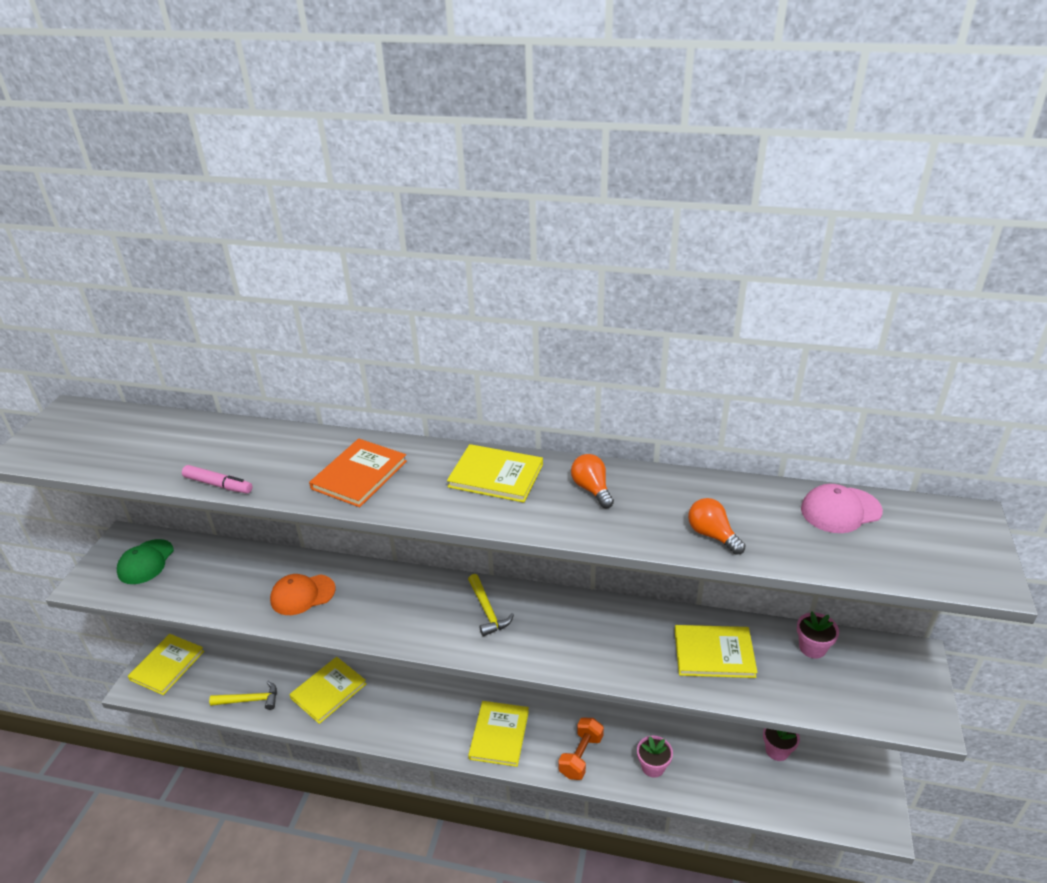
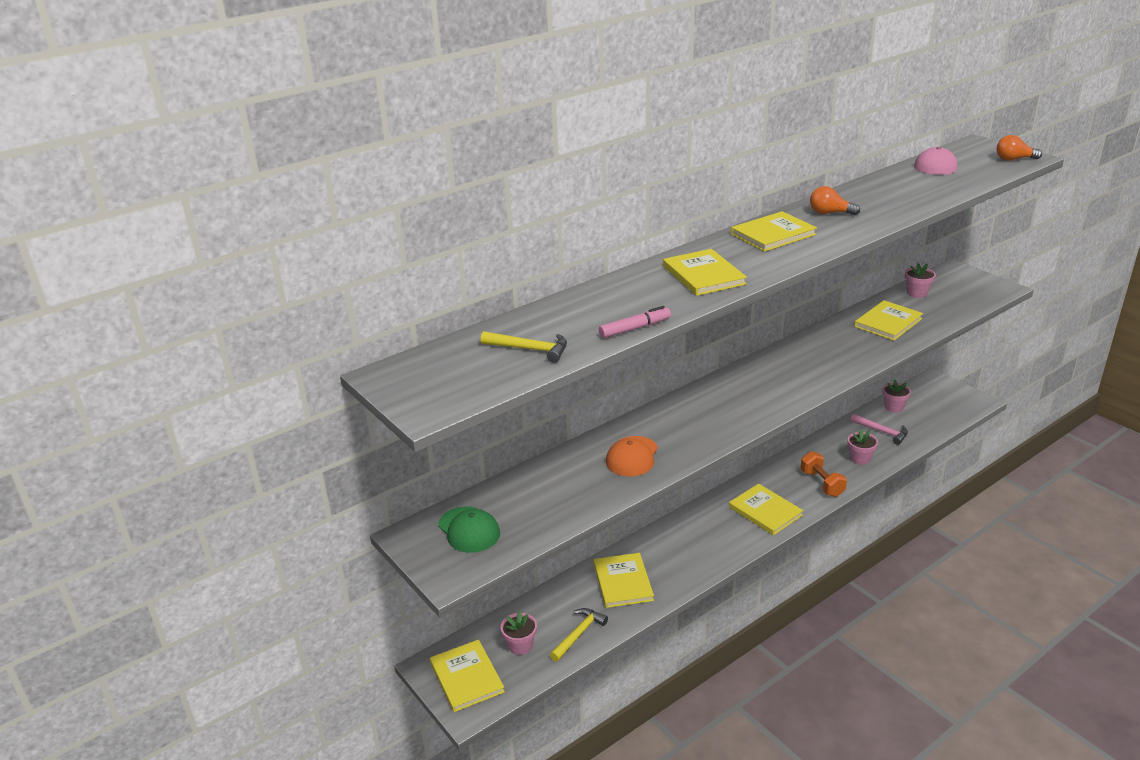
camera: 50 degrees left, 5 degrees down
(217, 674) = (520, 645): none -> pink flower pot
(359, 475) = (703, 275): orange book -> yellow book
(487, 610) = (754, 383): yellow hammer -> yellow hammer (530, 349)
(712, 535) = (918, 198): orange light bulb -> orange light bulb (1014, 159)
(720, 762) = (882, 432): none -> pink hammer

